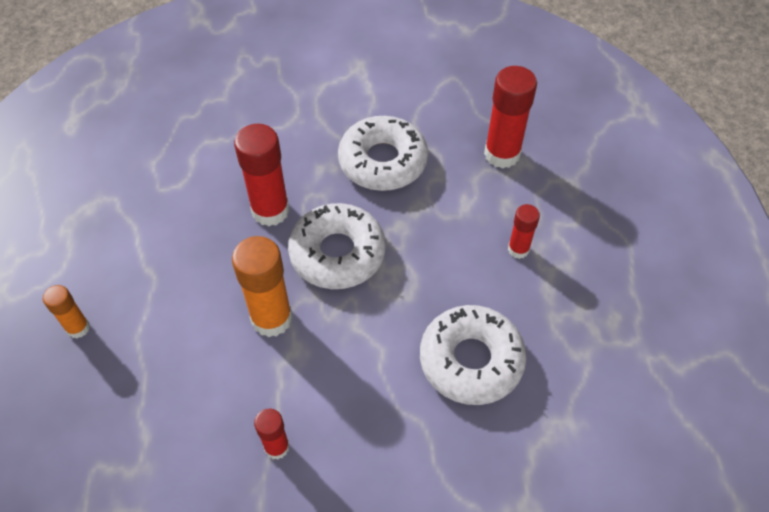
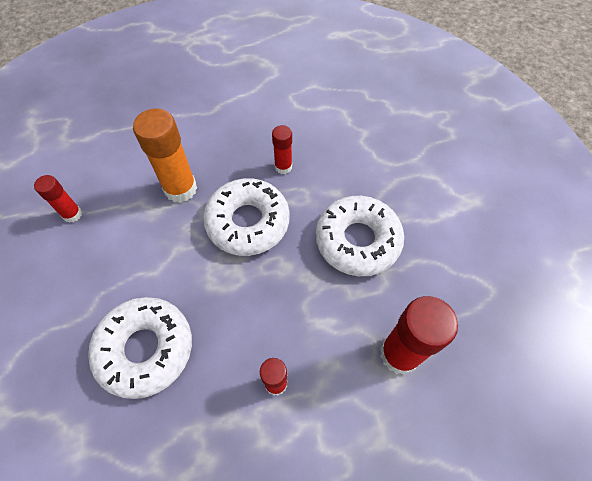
camera: 80 degrees right, 5 degrees up
(78, 328) = (167, 84): orange glue stick -> none
(270, 211) = (283, 167): red glue stick -> red glue stick, size x0.56

